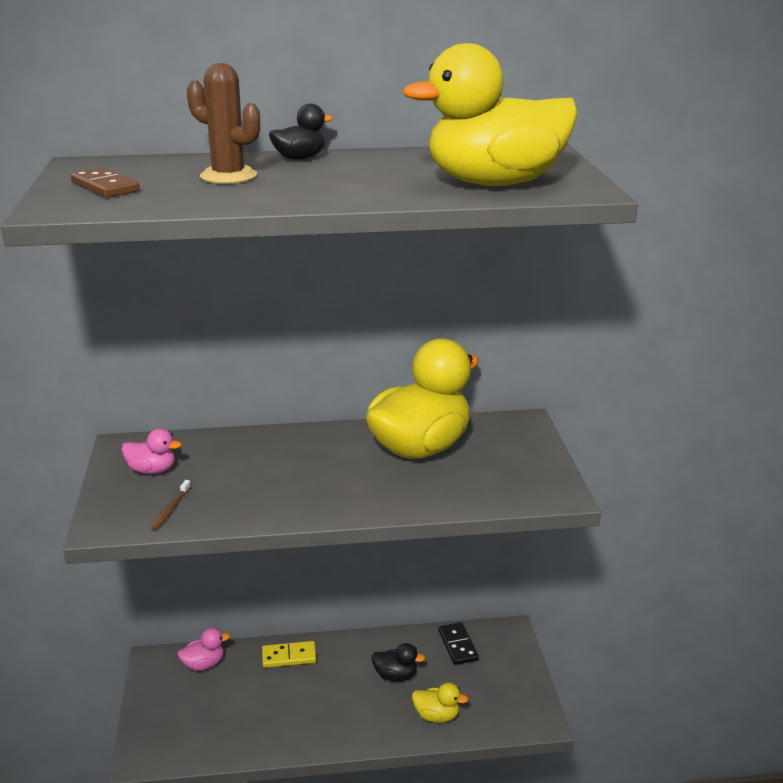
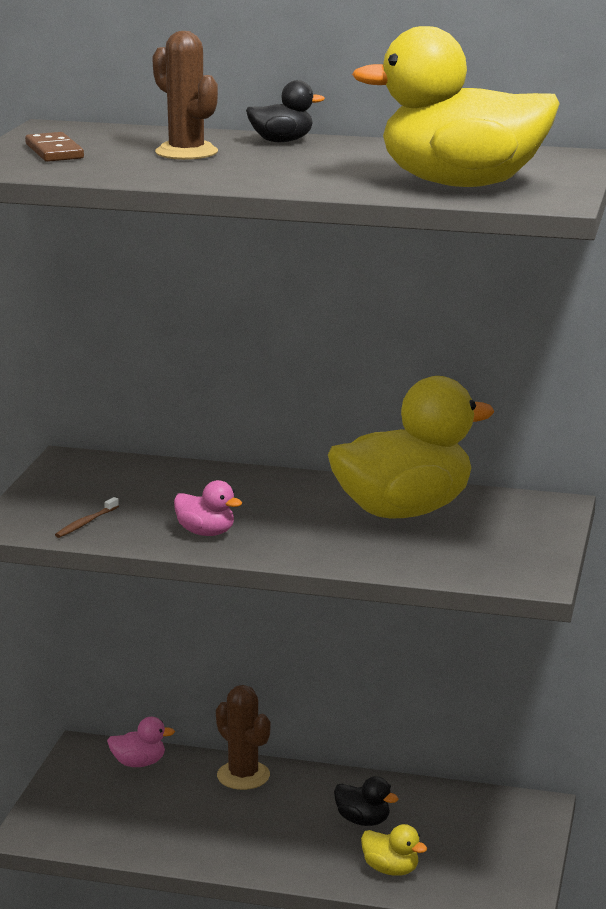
camera: 20 degrees right, 5 degrees down
(152, 470) = (87, 486): pink duck -> pink duck (206, 533)
(289, 656) = (243, 776): yellow domino -> brown cactus
(457, 645) = (460, 807): black domino -> none

